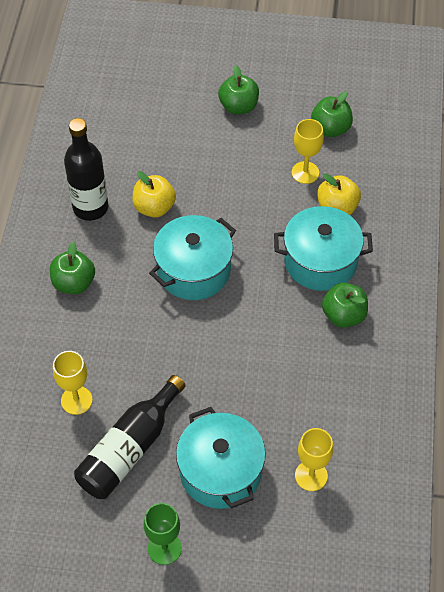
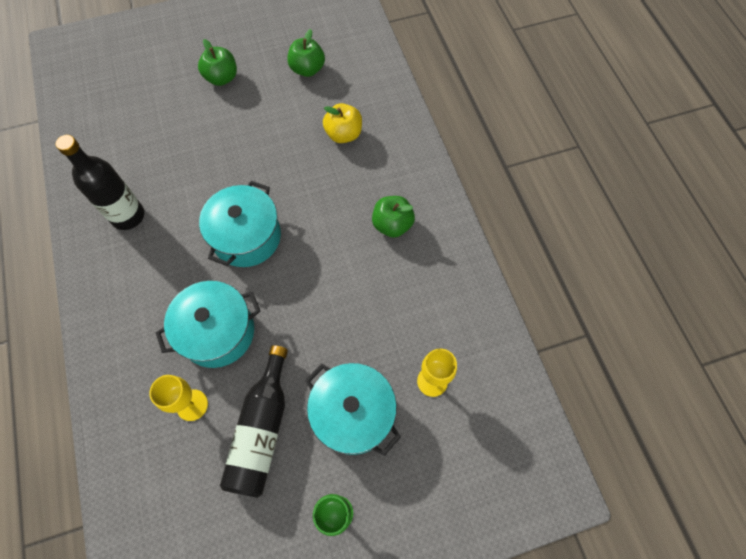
camera: 25 degrees left, 10 degrees up
(74, 283) = (142, 293): green apple -> none
(154, 207) = (186, 193): yellow apple -> none
(305, 172) = (303, 114): yellow goblet -> none
(320, 261) = (351, 185): turquoise pot -> turquoise pot (217, 332)

